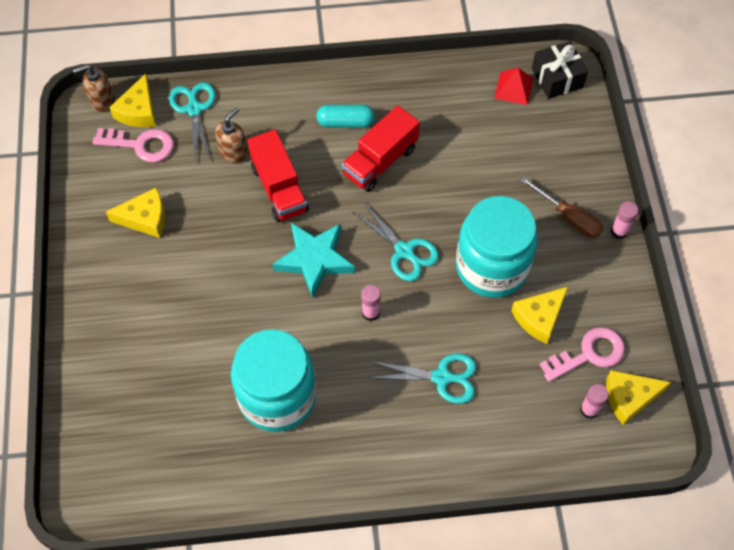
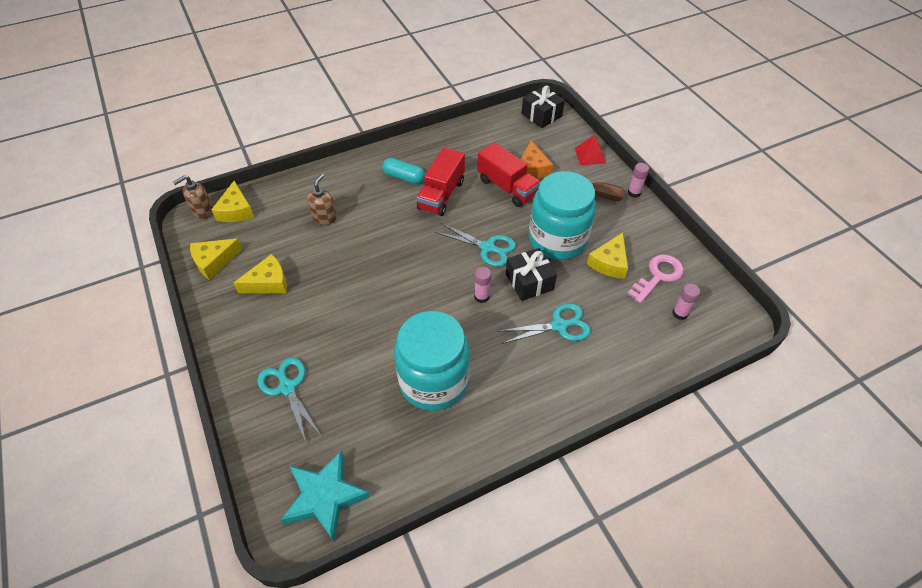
camera: 20 degrees left, 10 degrees down
(141, 145) = (246, 232): pink key -> none
(194, 109) = (282, 198): turquoise scissors -> turquoise scissors (287, 387)
(279, 188) = (371, 232): red truck -> red truck (507, 187)
(314, 260) = (420, 273): turquoise star -> turquoise star (325, 497)
(345, 122) = (404, 177): turquoise capsule -> turquoise capsule turned 45 degrees clockwise
(433, 311) = (529, 282): none -> black gift
(508, 156) = (532, 168): none -> orange cheese
(514, 88) = (515, 128): red pyramid -> red pyramid (590, 155)
(629, 397) = (703, 296): yellow cheese -> yellow cheese (214, 261)

